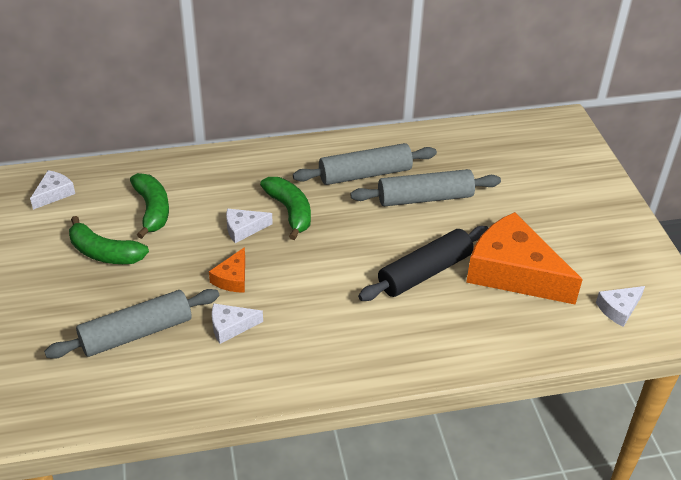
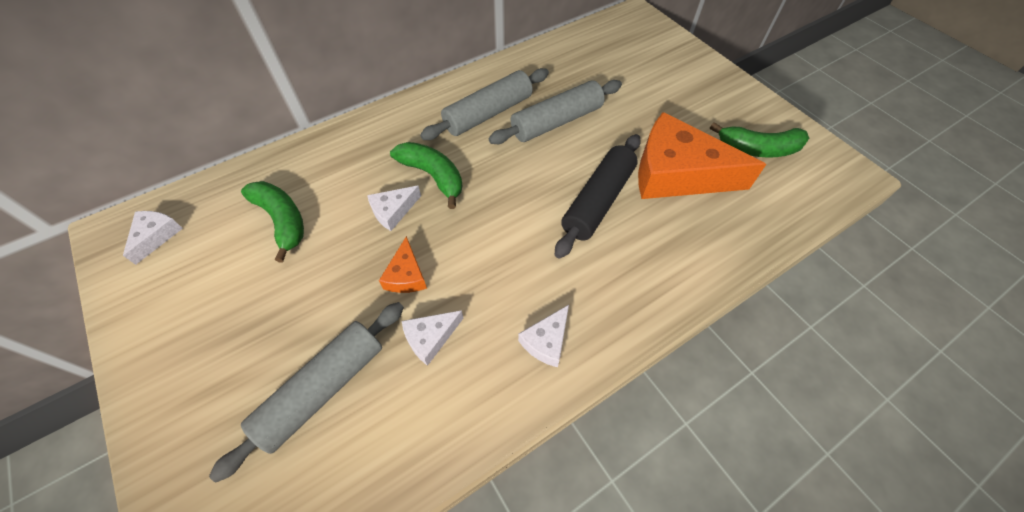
camera: 20 degrees left, 15 degrees up
(105, 253) = (245, 293): green banana -> green banana (758, 149)
(618, 309) = (787, 181): white cheese -> white cheese (546, 341)

